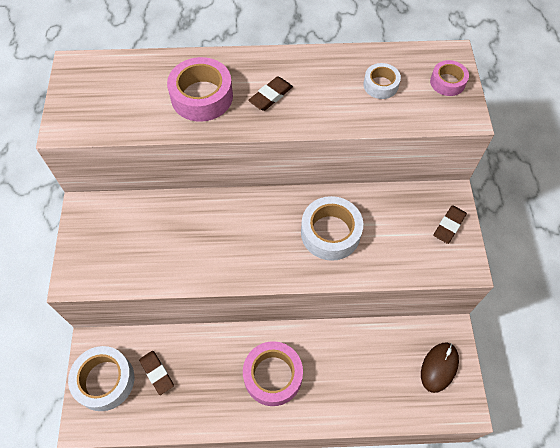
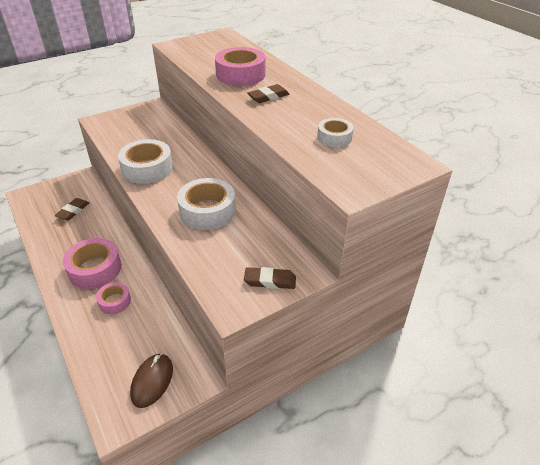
camera: 60 degrees right, 20 degrees down
(104, 380) = (58, 192): white tape -> white tape (147, 168)
(271, 96) = (268, 97): brown eraser -> brown eraser turned 45 degrees counterclockwise
(439, 367) = (152, 381): brown mouse -> brown mouse turned 75 degrees counterclockwise
(447, 82) = (380, 170): pink tape -> pink tape (114, 301)

